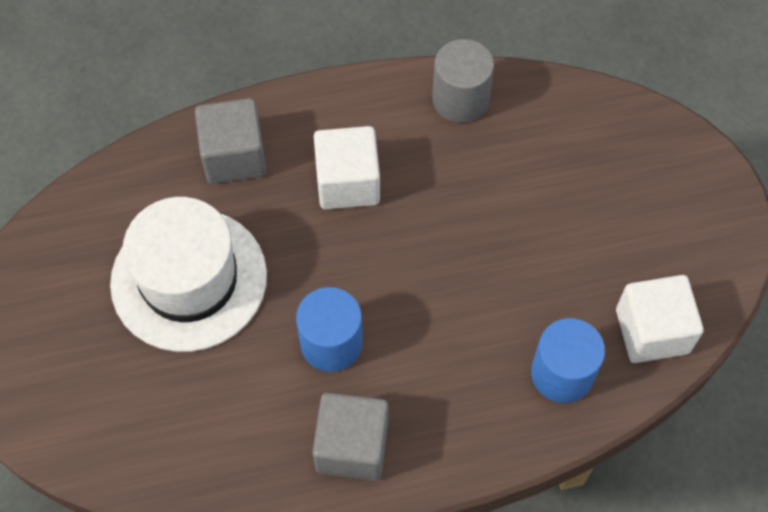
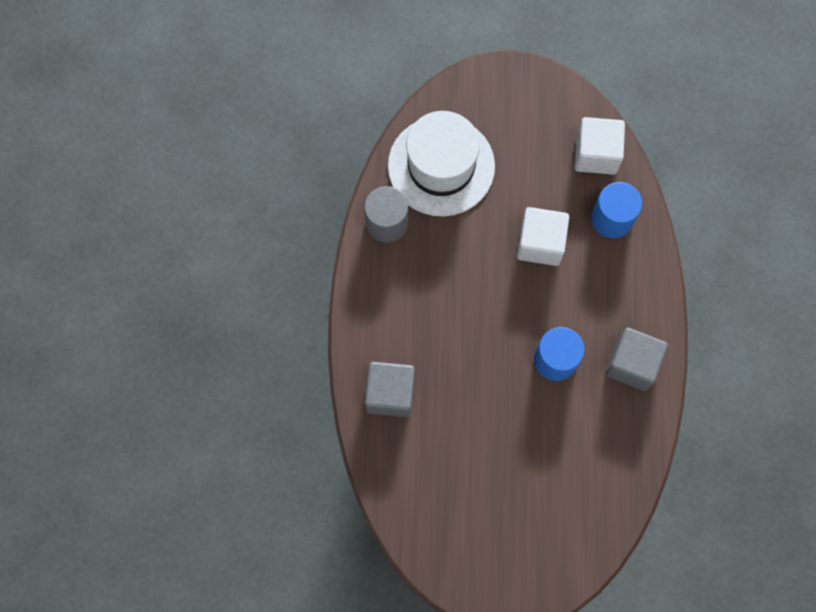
camera: 75 degrees left, 10 degrees up
(189, 279) = (483, 446): white hat -> white hat (441, 166)
(347, 182) = (434, 318): white cube -> white cube (540, 243)

